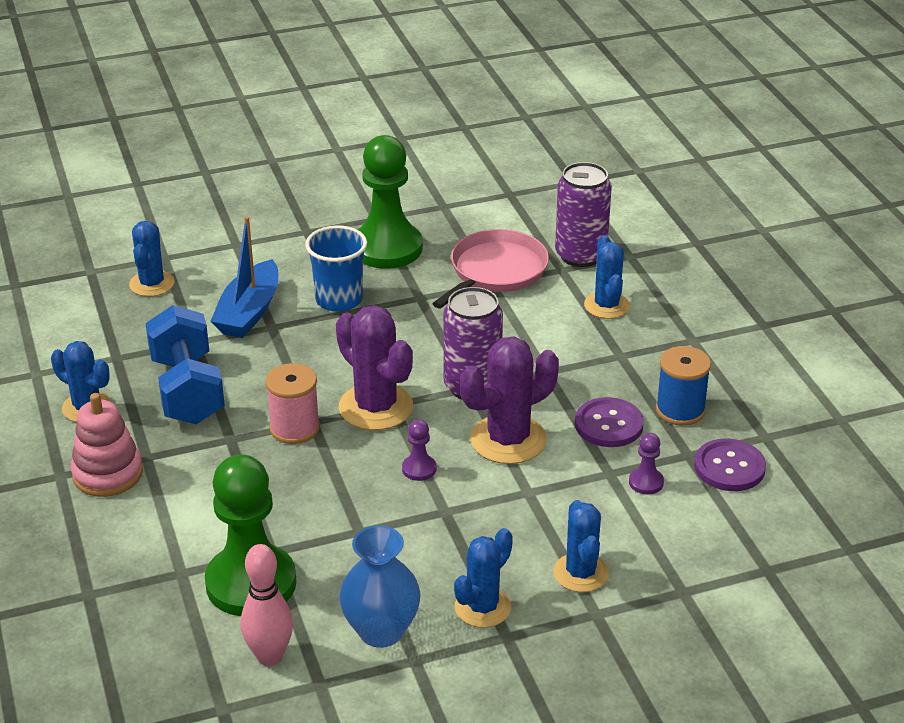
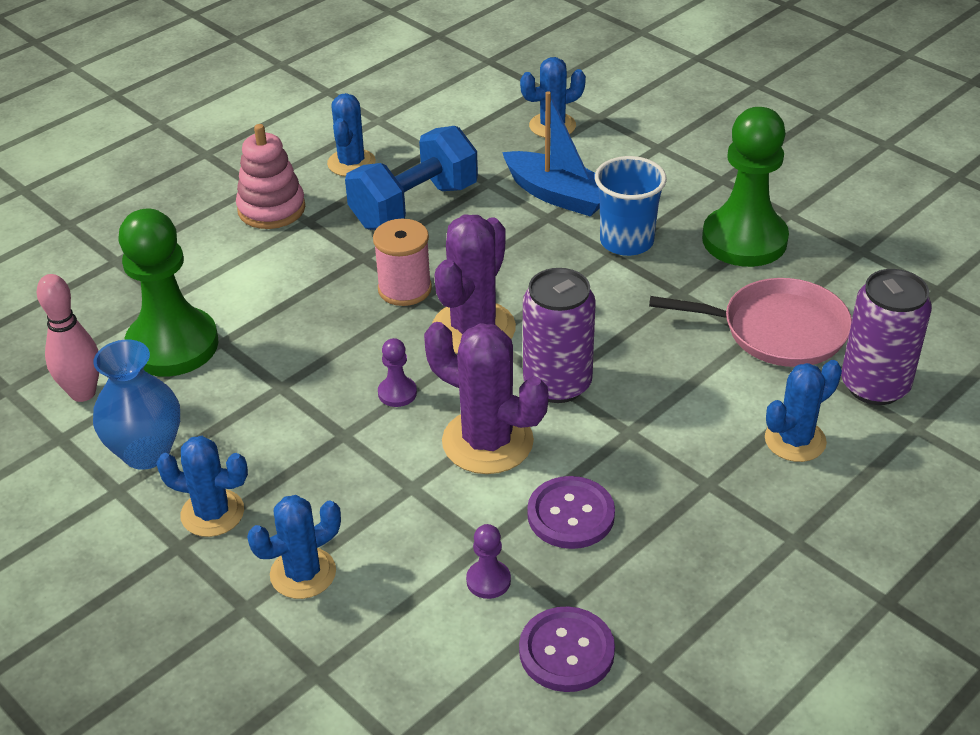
camera: 65 degrees right, 5 degrees up
(249, 312) = (558, 195): blue boat -> blue boat turned 135 degrees counterclockwise
(680, 410) = (644, 570): blue spool -> none

